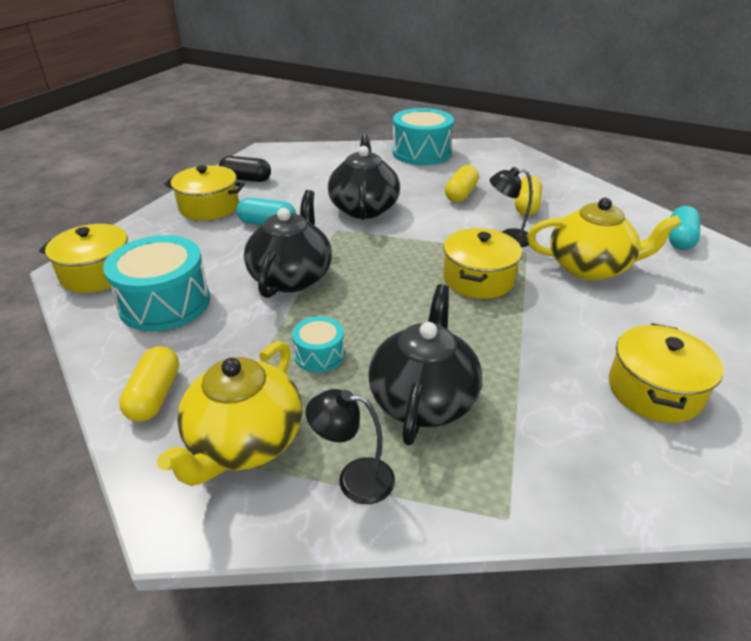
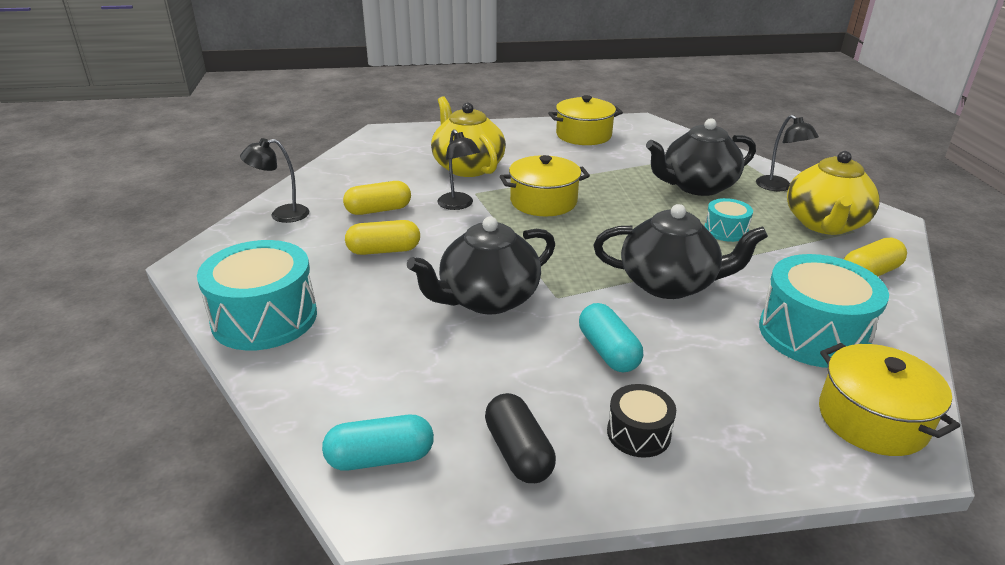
camera: 125 degrees left, 5 degrees down
(209, 207) = (638, 433): yellow pot -> black drum
(244, 442) = (824, 224): yellow teapot -> yellow teapot turned 120 degrees clockwise
(291, 277) = (669, 284): black teapot -> black teapot turned 150 degrees counterclockwise
(547, 175) = (281, 215): none -> black lamp
(680, 239) = (379, 145): turquoise capsule -> turquoise capsule (380, 458)

